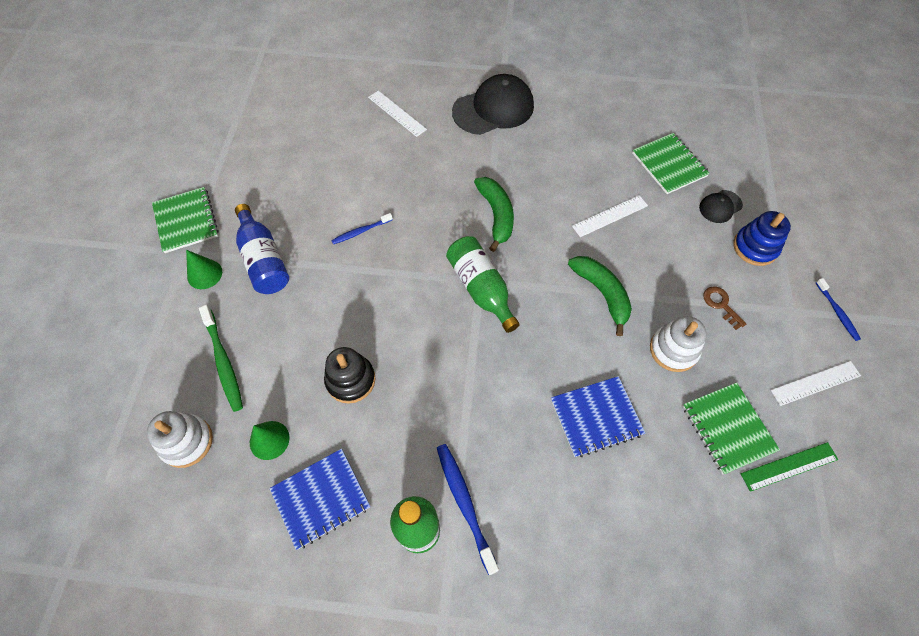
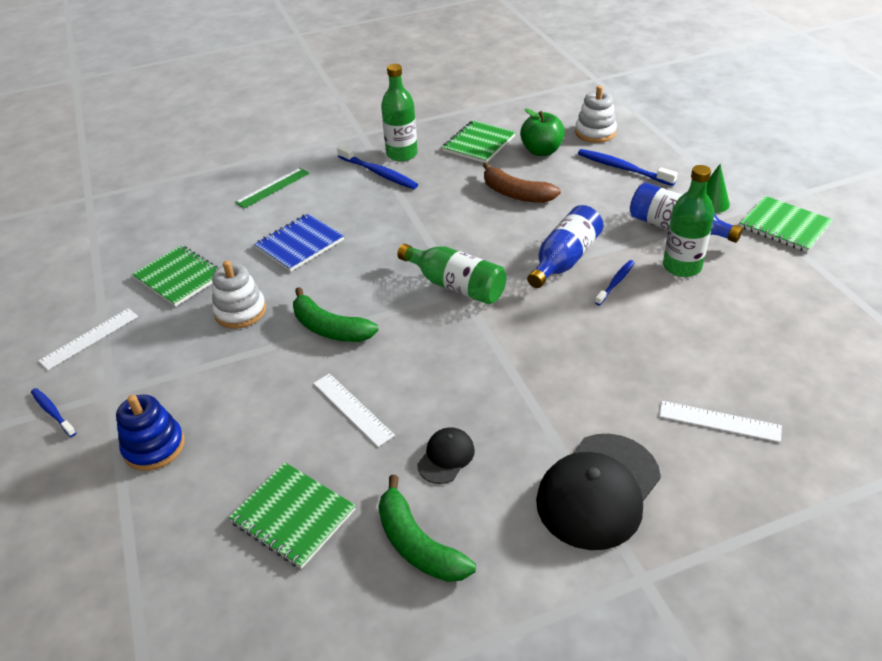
camera: 155 degrees right, 20 degrees down
(223, 361) = (623, 168): green toothbrush -> blue toothbrush
(269, 440) = (541, 151): green cone -> green apple
(301, 222) = (682, 266): none -> green bottle
(321, 498) = (479, 144): blue notebook -> green notebook
(350, 380) = (516, 194): black stacking toy -> brown banana
(377, 272) = (564, 260): none -> blue bottle
(496, 215) = (488, 354): green banana -> green banana (417, 544)
(610, 216) = (352, 409): white ruler -> white ruler turned 75 degrees counterclockwise
(720, 206) = (206, 482): black cap -> black cap (446, 457)
(721, 305) = (194, 367): brown key -> none
(789, 466) = (122, 273): green ruler -> green ruler (273, 188)

